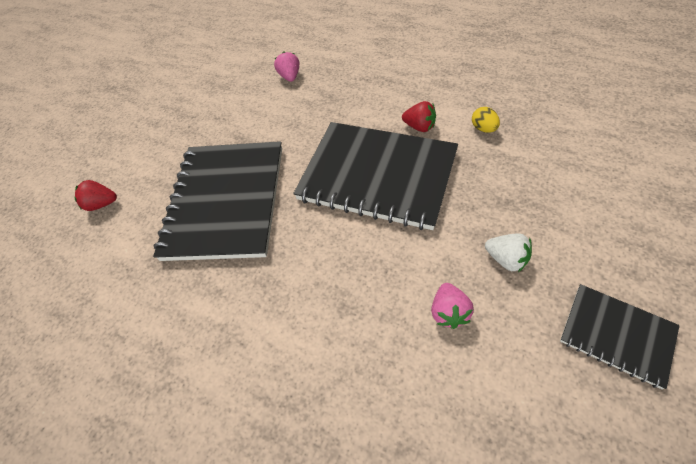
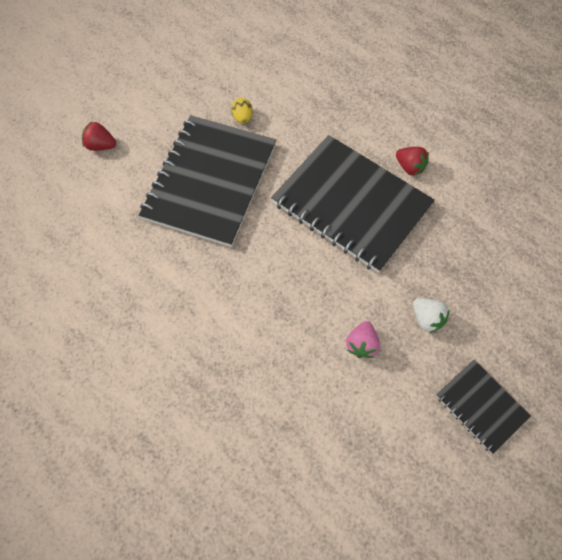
camera: 10 degrees right, 10 degrees up
(290, 77) = (307, 64): pink strawberry -> none
(483, 129) = (467, 190): yellow egg -> yellow egg (242, 118)

